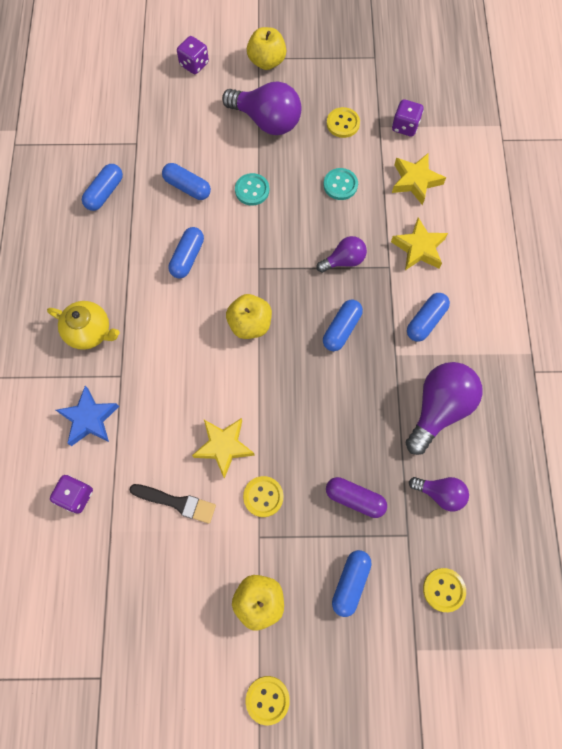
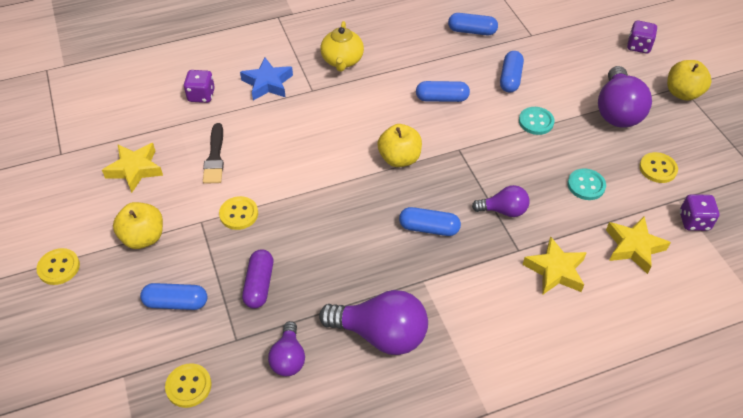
camera: 70 degrees right, 20 degrees down
(224, 446) = (275, 174): yellow star -> yellow star (135, 169)
(344, 260) = (503, 210): purple light bulb -> purple light bulb turned 45 degrees counterclockwise
(425, 321) = (474, 298): blue capsule -> none

